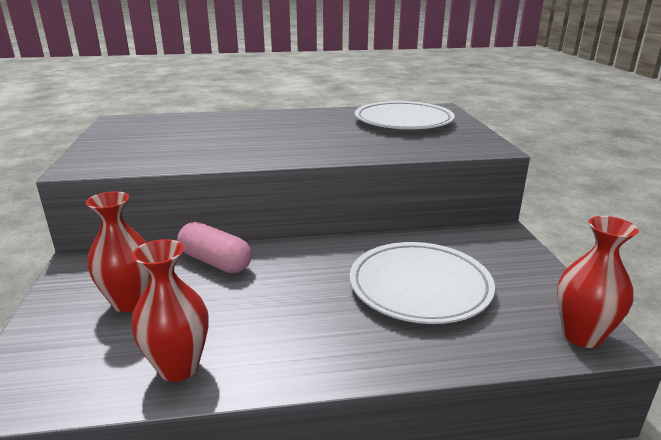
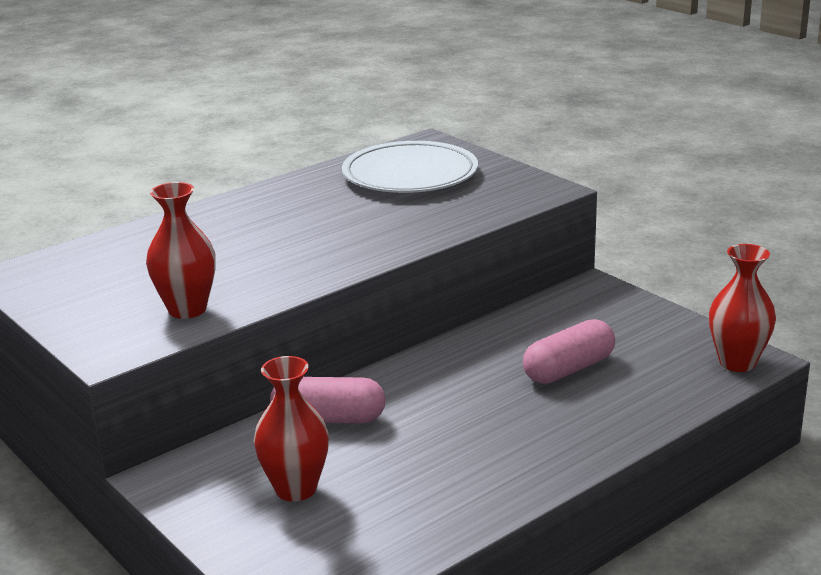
camera: 30 degrees left, 0 degrees up
(178, 367) = (433, 517): red vase -> red vase (187, 309)
(419, 287) = (568, 369): white plate -> pink capsule

